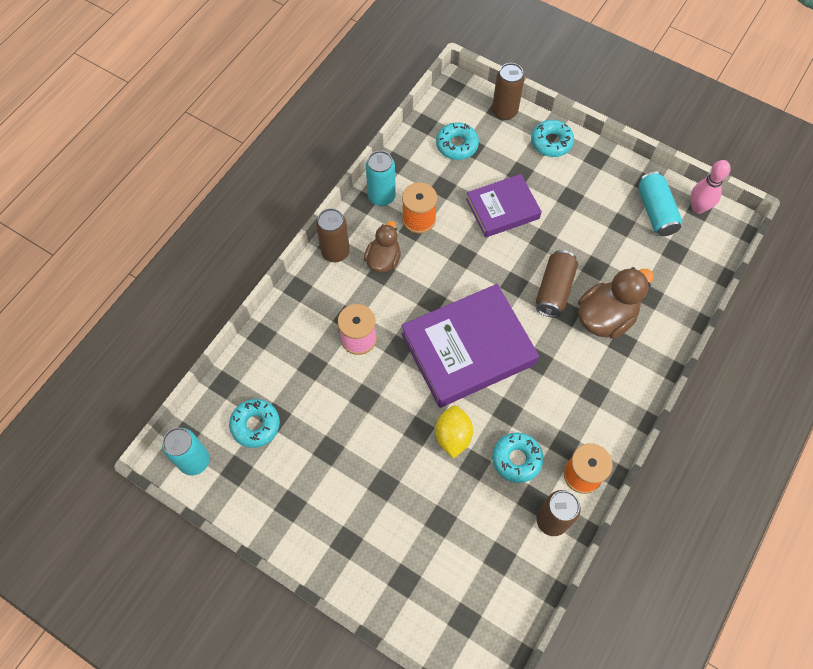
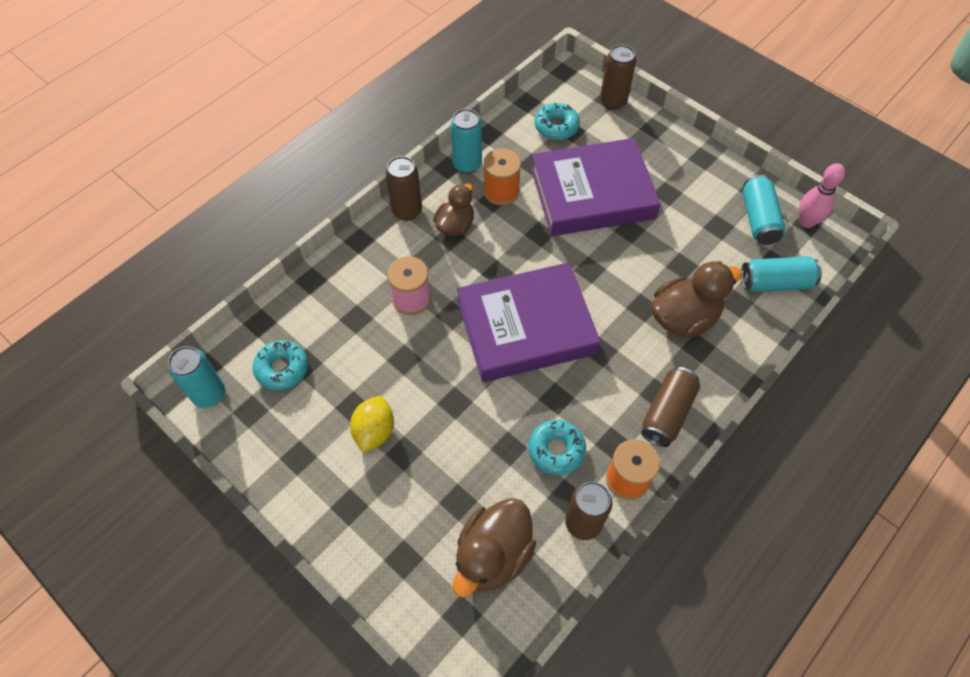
camera: 10 degrees right, 5 degrees down
(453, 436) = (491, 414): yellow lemon -> yellow lemon (374, 431)
(480, 563) = (493, 555): none -> brown duck
(502, 209) = (592, 193): purple book -> purple book, size x1.67
(551, 142) = (657, 137): turquoise donut -> none
(554, 290) = (632, 281): brown can -> brown can (667, 413)
(679, 271) = (775, 282): none -> turquoise can

